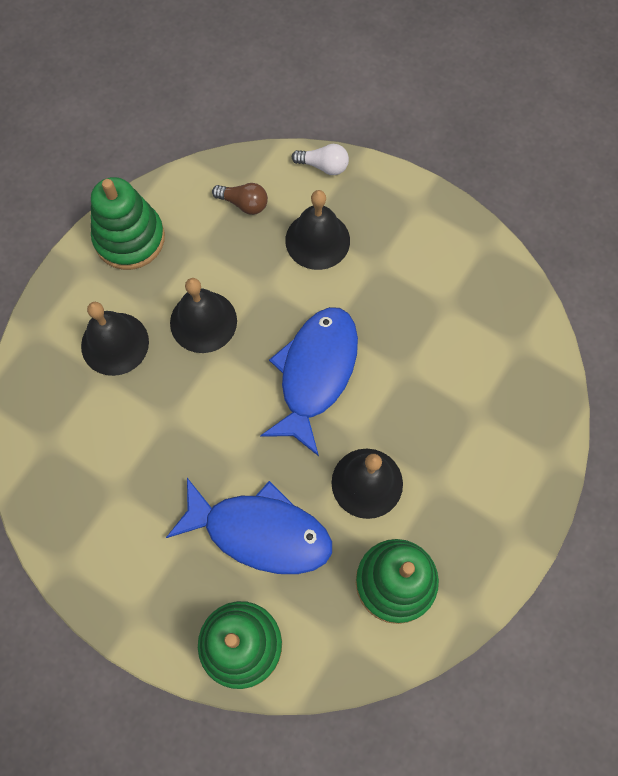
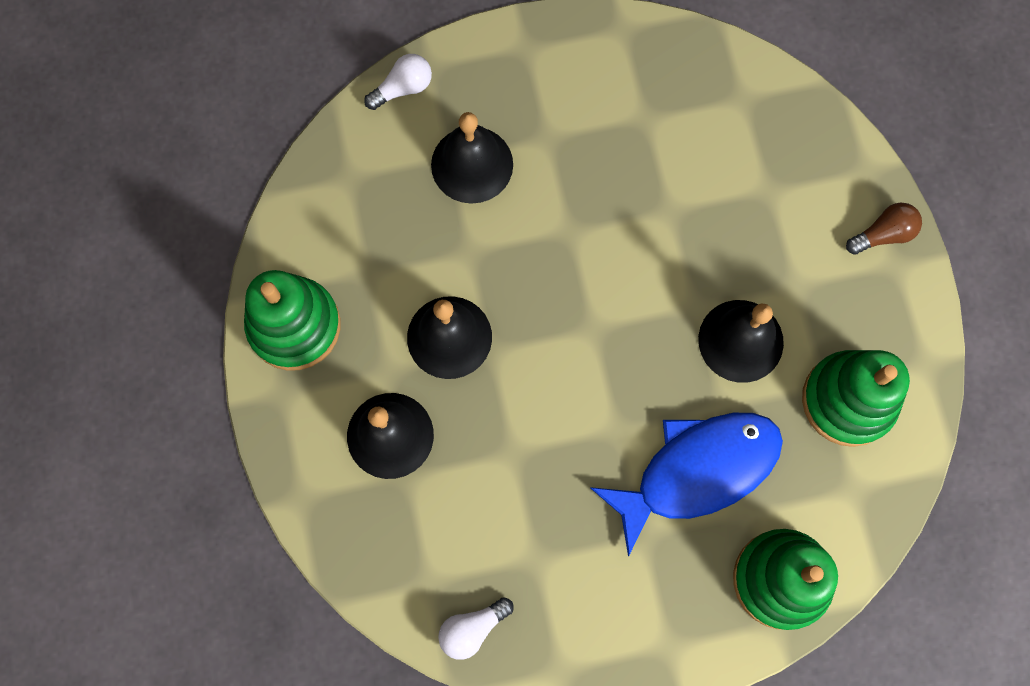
camera: 45 degrees left, 5 degrees up
(43, 491) = (472, 629): none -> white light bulb
(244, 203) = (367, 192): brown light bulb -> brown light bulb (883, 234)
(315, 373) = (598, 288): blue fish -> none

